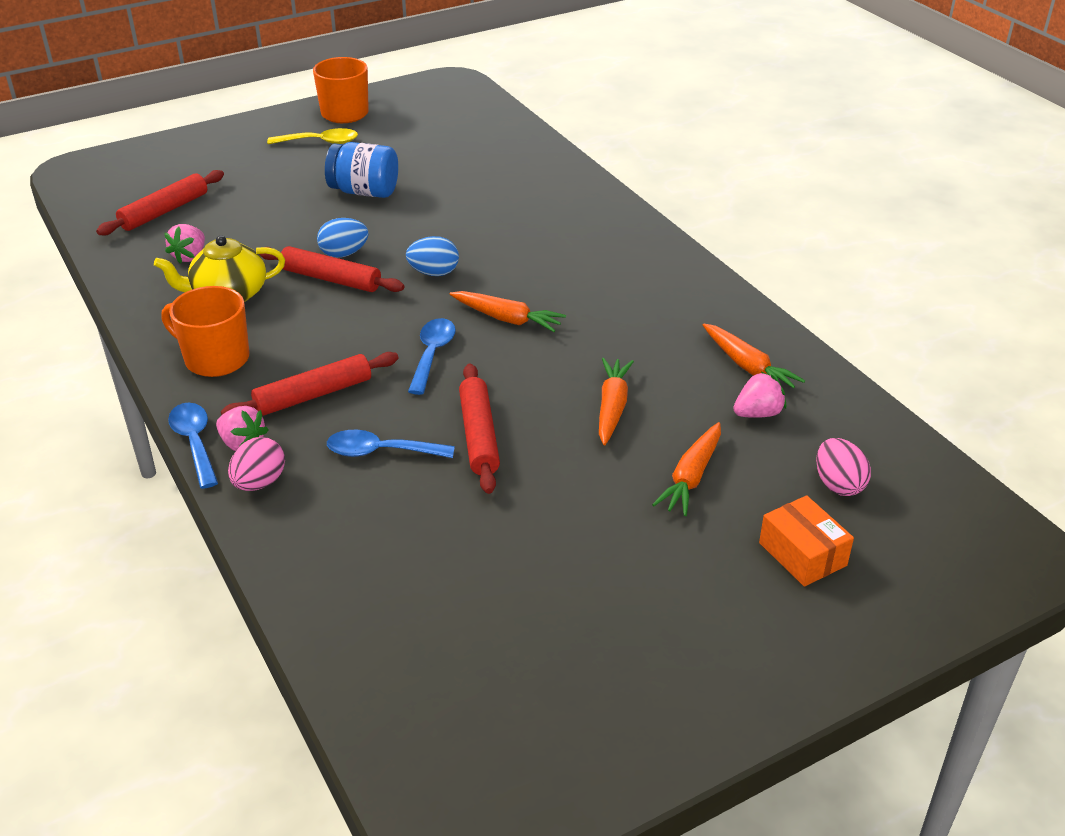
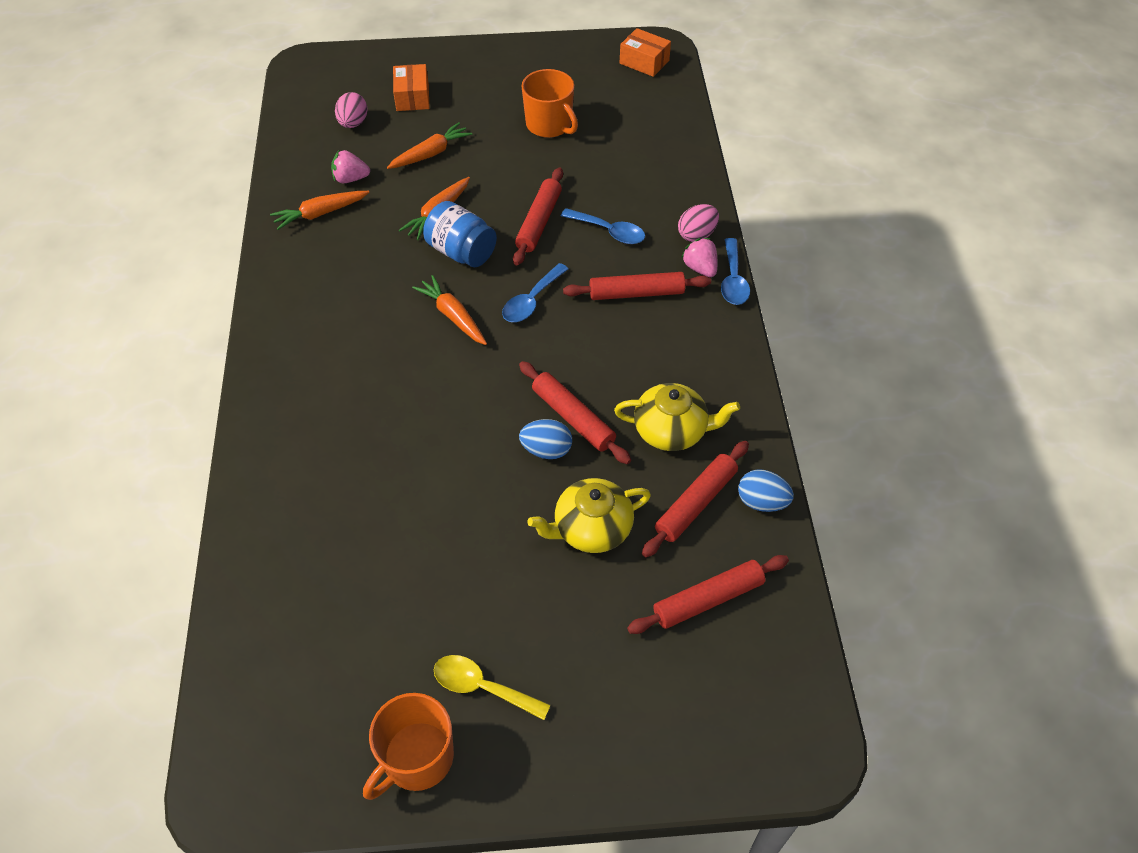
camera: 155 degrees left, 15 degrees up
(190, 256) = (695, 503): pink strawberry -> red rolling pin
(215, 359) = (701, 355): orange mug -> orange mug (549, 125)
(278, 222) = (591, 528): none -> yellow teapot
(364, 192) = (480, 550): blue jar -> blue jar (461, 252)
(434, 273) = (479, 392): blue egg -> blue egg (761, 502)
(470, 777) = (644, 62): none -> orange box
(748, 366) = (320, 214): orange carrot -> orange carrot turned 105 degrees counterclockwise

